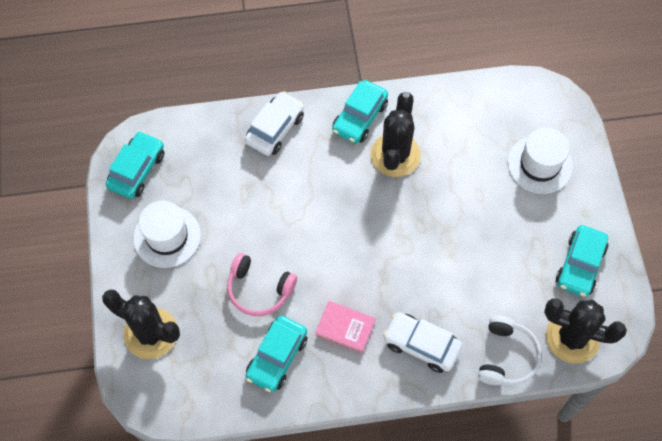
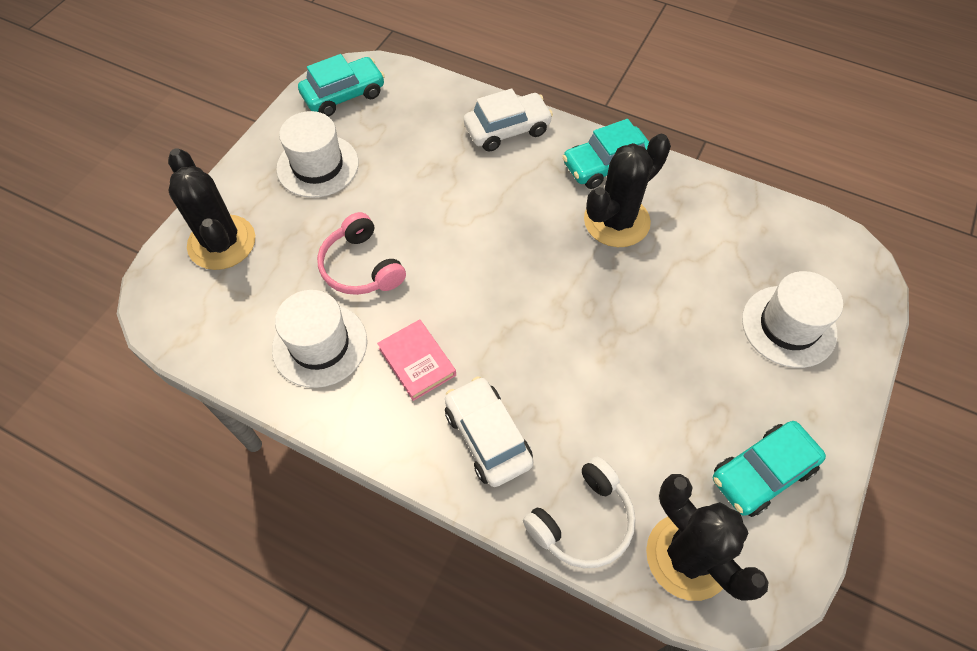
camera: 35 degrees right, 5 degrees down
(277, 357) = (320, 345): turquoise car -> white hat

